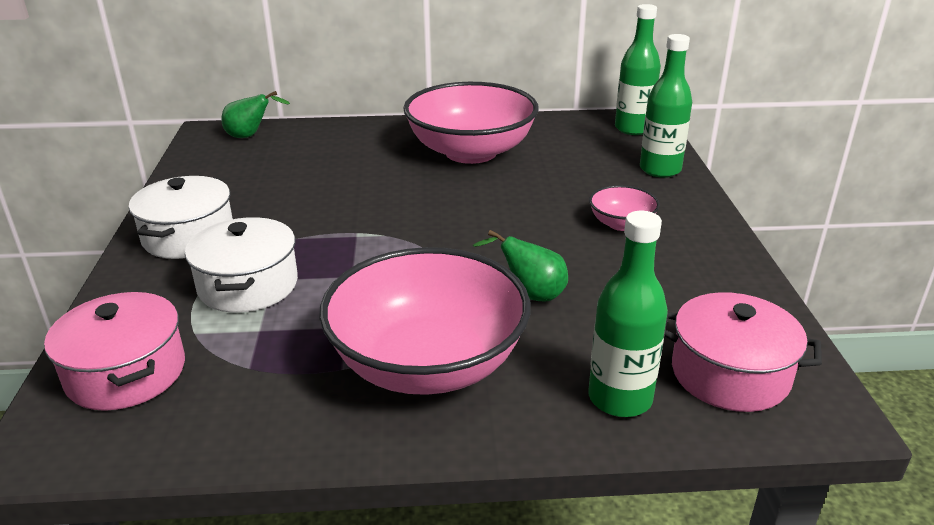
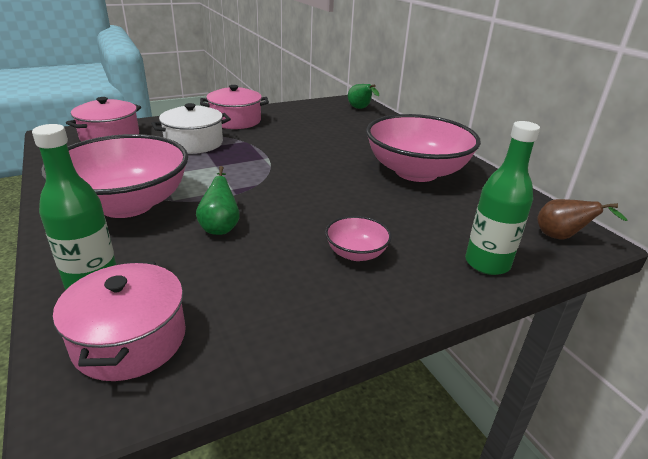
camera: 65 degrees right, 0 degrees up
(188, 236) = (235, 121): white pot -> pink pot
(633, 129) = (561, 237): green bottle -> brown pear

